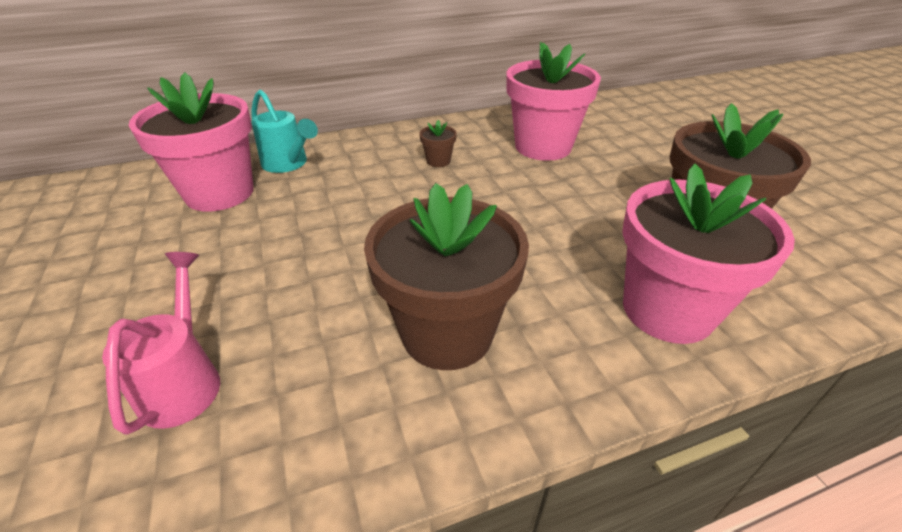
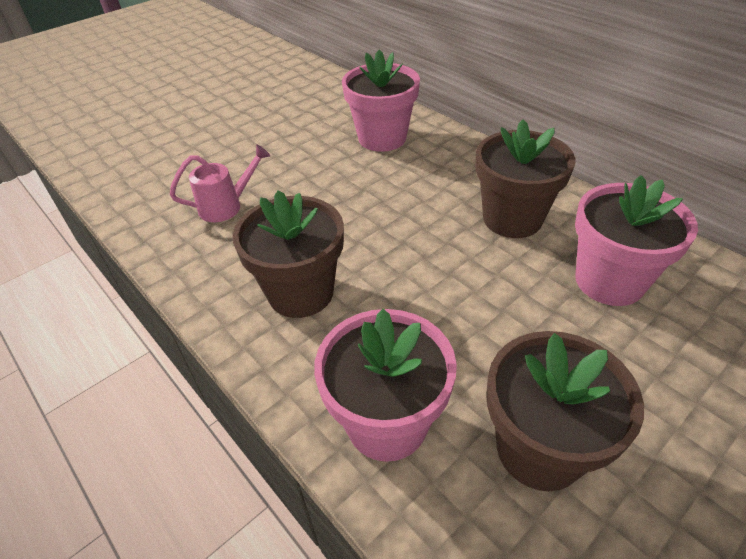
camera: 70 degrees right, 5 degrees up
(288, 164) = (439, 147): turquoise watering can -> none
(438, 161) = (512, 219): brown flower pot -> brown flower pot, size x2.47

